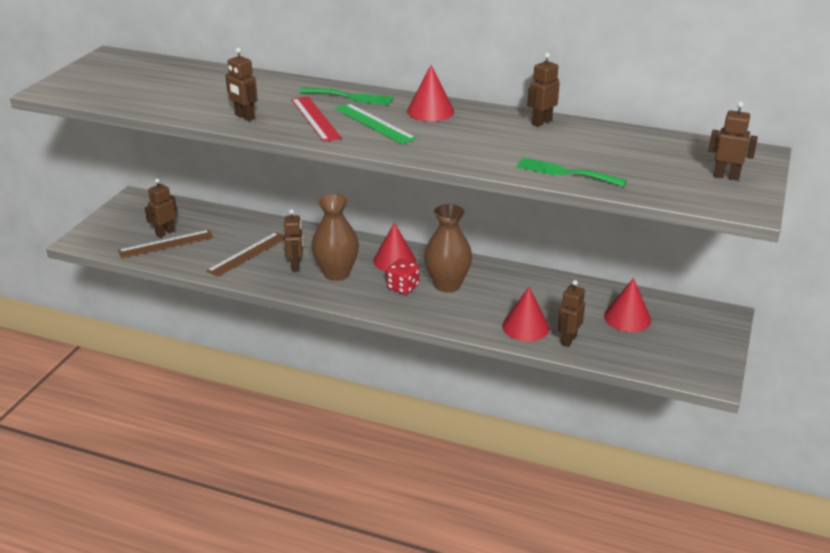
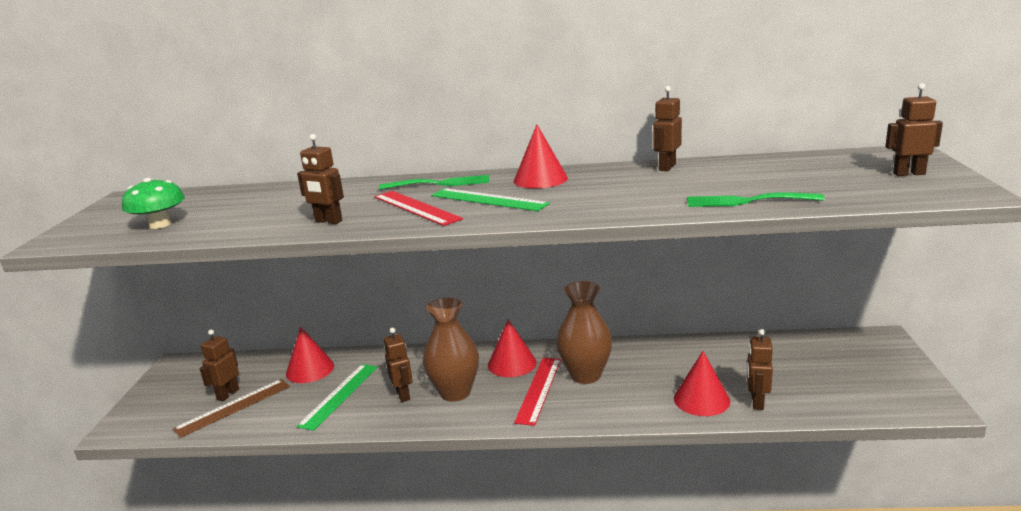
camera: 15 degrees left, 10 degrees down
(125, 91) = (160, 224): none -> green mushroom
(247, 254) = (339, 395): brown ruler -> green ruler
(403, 287) = (539, 390): red dice -> red ruler
(627, 318) = (795, 364): red cone -> red cone (310, 369)

